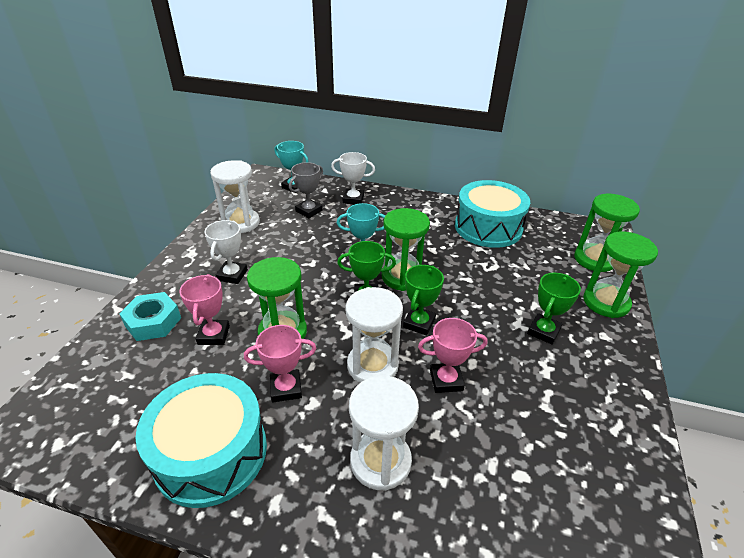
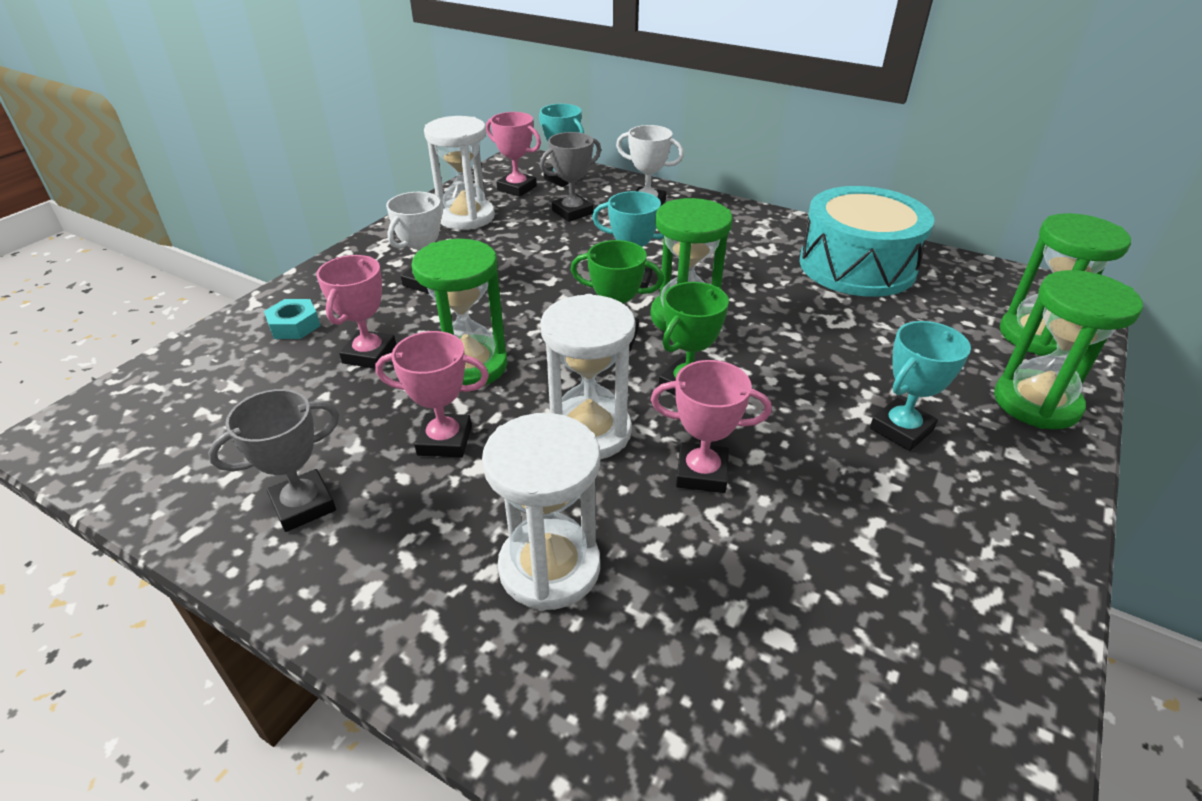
camera: 15 degrees right, 0 degrees up
(153, 322) = (294, 325): turquoise nut -> turquoise nut, size x0.65
(211, 453) = (303, 505): turquoise drum -> grey trophy
(266, 197) = (517, 188): none -> pink trophy
(543, 331) = (901, 429): green trophy -> turquoise trophy

